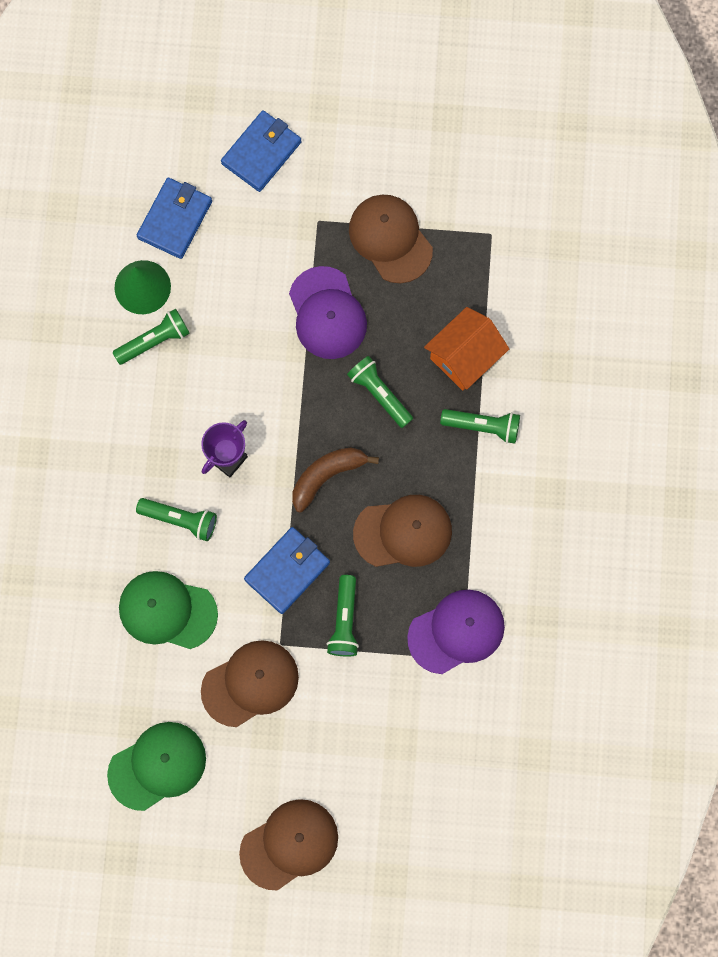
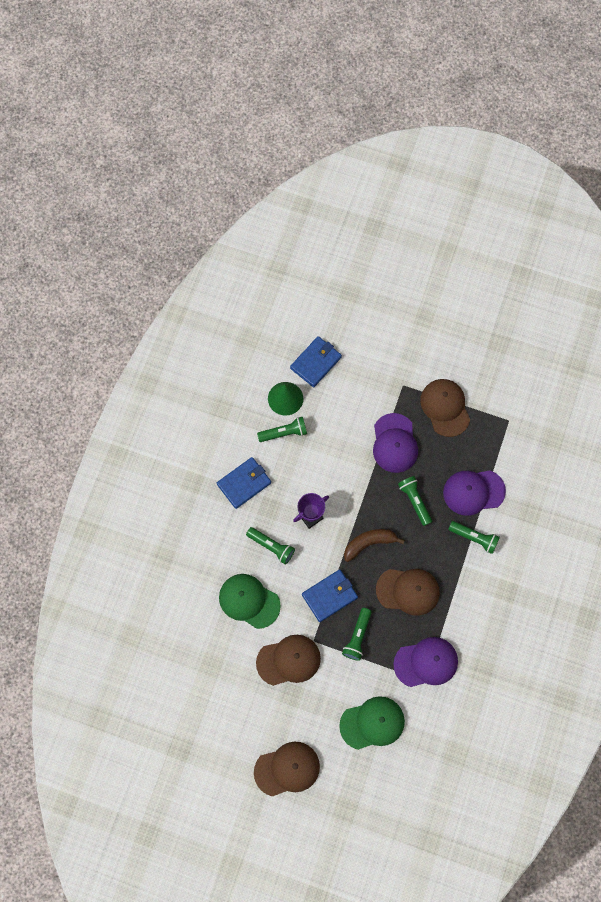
camera: 15 degrees right, 5 degrees down
(157, 766) = (218, 696): green cap -> green cap (372, 723)
(261, 153) = (379, 335): blue wallet -> blue wallet (244, 483)
(464, 357) = (473, 492): orange house -> purple cap

